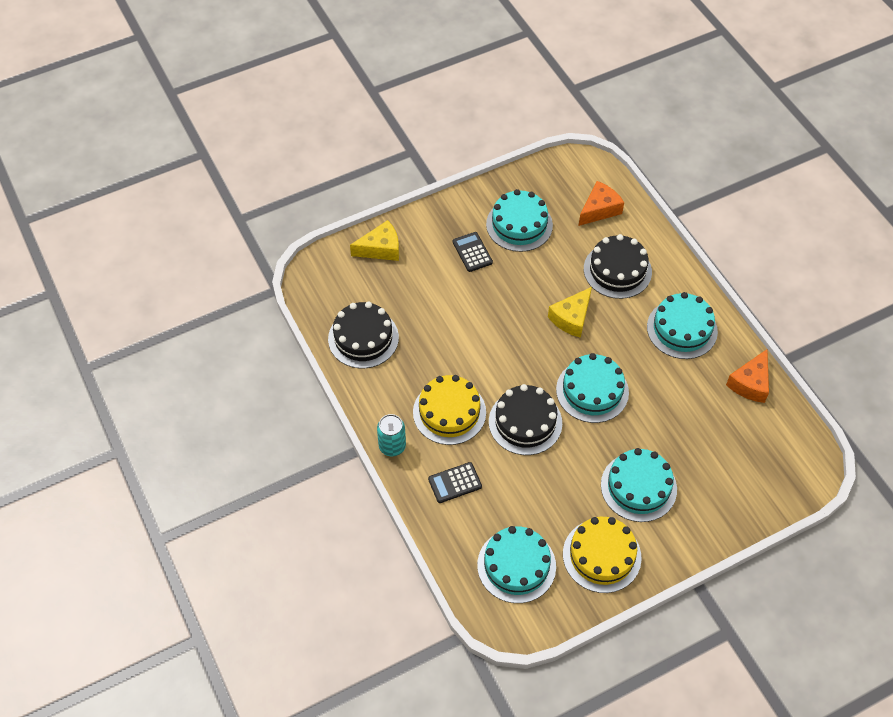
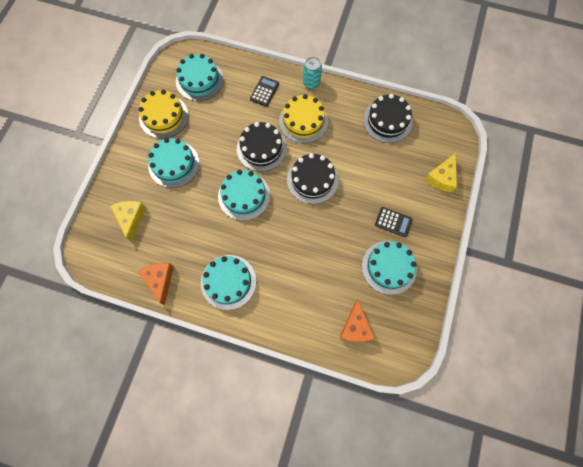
camera: 135 degrees right, 15 degrees up
(571, 318) = (296, 230): yellow cheese -> yellow cheese (131, 218)
(617, 270) = (301, 289): black cake -> black cake (312, 180)

